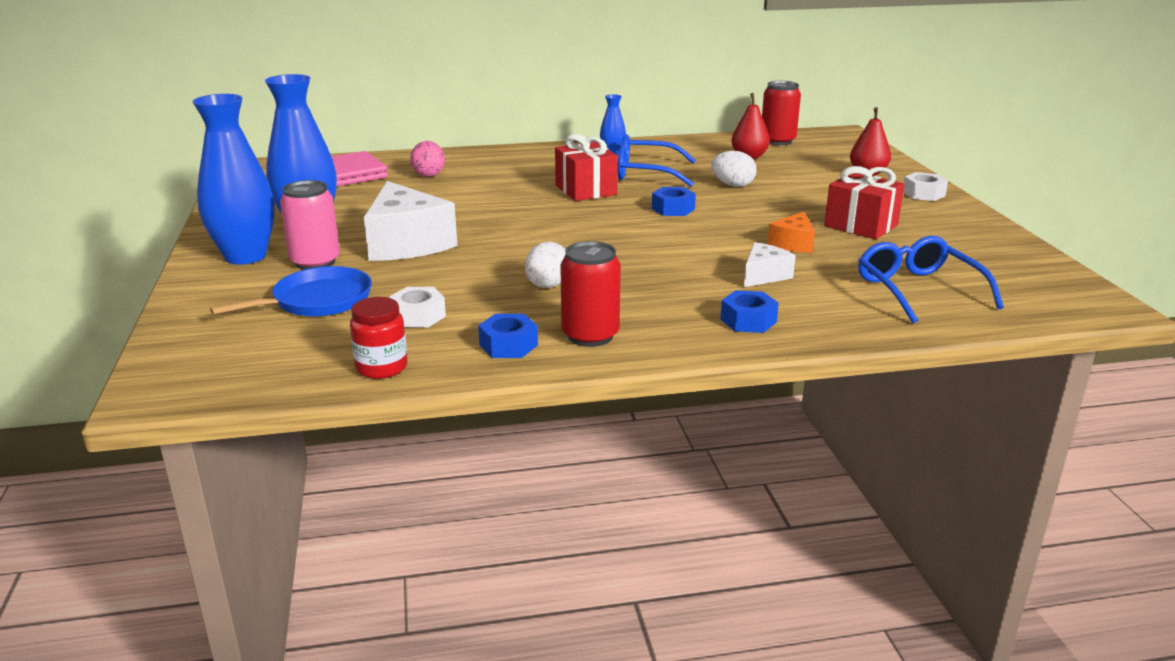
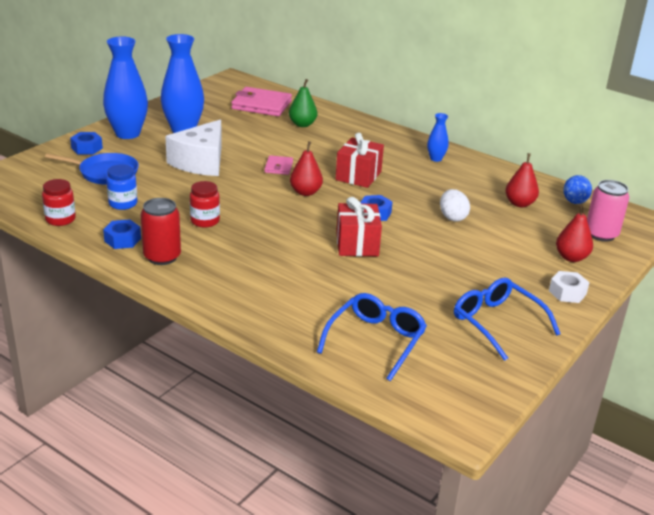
camera: 45 degrees right, 5 degrees up
(315, 262) = (145, 152): pink can -> pink can (601, 234)
(418, 316) = (123, 203): white nut -> blue jar
(429, 174) = (302, 124): pink egg -> green pear
(497, 214) = (278, 167): none -> pink wallet
(547, 286) = (205, 221): white egg -> red jar
(575, 221) = (305, 192): none -> red pear
(646, 173) = (421, 182): blue glasses -> blue glasses (497, 323)
(748, 321) = (244, 296): blue nut -> blue nut (87, 148)
(764, 275) = (317, 279): white cheese -> none
(777, 141) = (574, 202): red can -> blue egg
(793, 244) = (383, 272): orange cheese -> none
(861, 225) = (457, 286): red gift -> red gift (357, 244)

